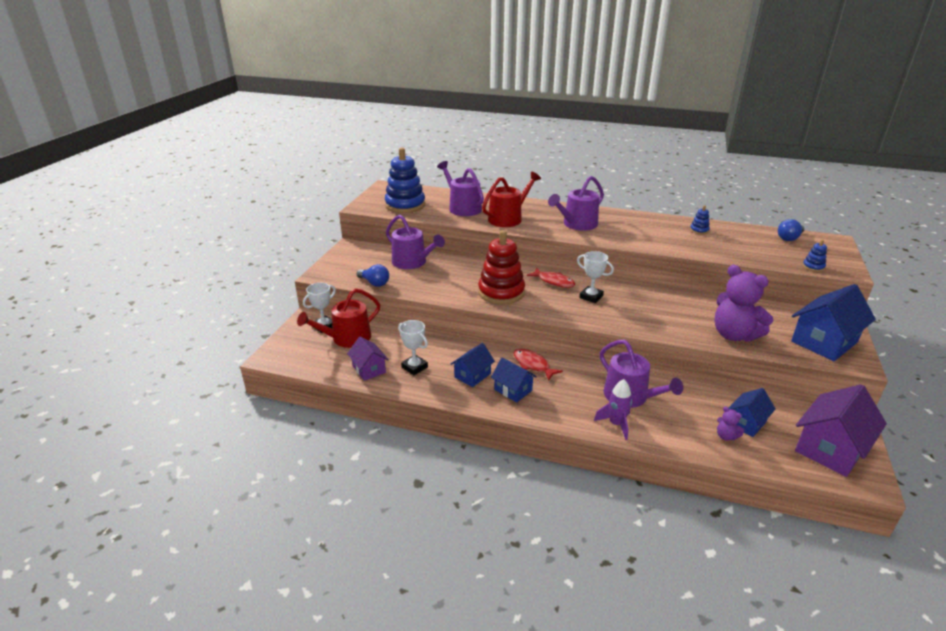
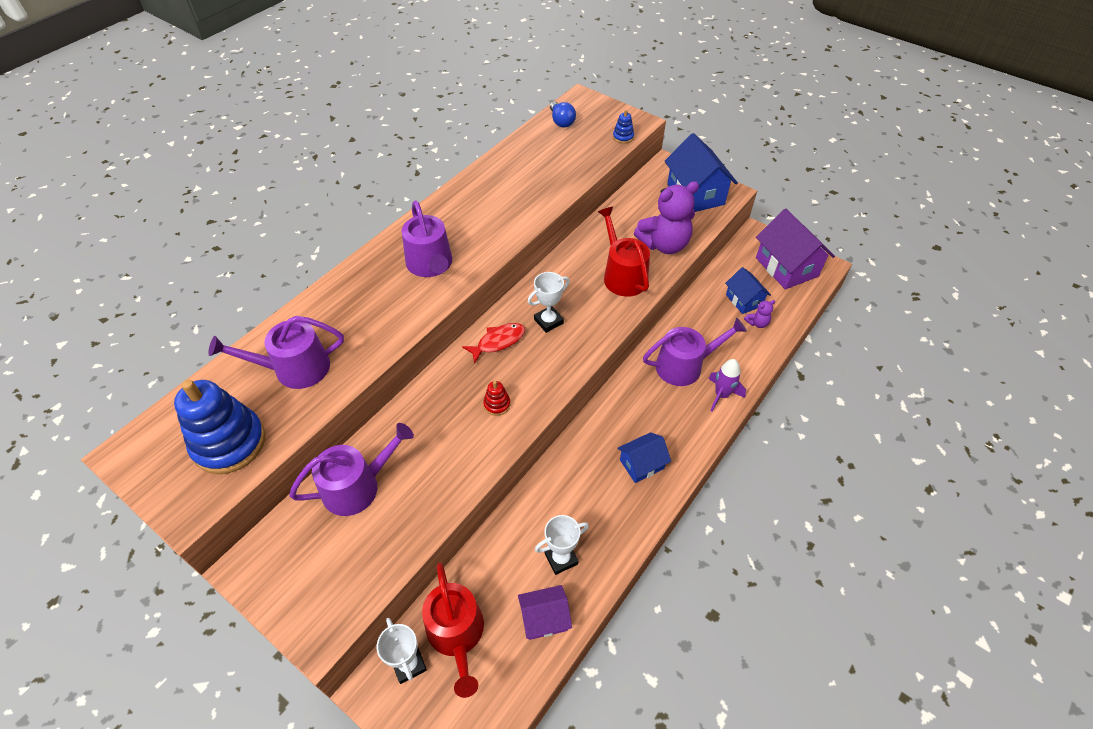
camera: 70 degrees left, 20 degrees up
(374, 283) = (392, 555): blue light bulb -> none
(472, 375) = (601, 497): blue house -> none
(501, 292) = (497, 404): red stacking toy -> red stacking toy, size x0.42
(508, 218) = (367, 327): red watering can -> red watering can (622, 275)
(533, 365) = (603, 428): red fish -> none
(699, 230) = (509, 172): blue stacking toy -> none

